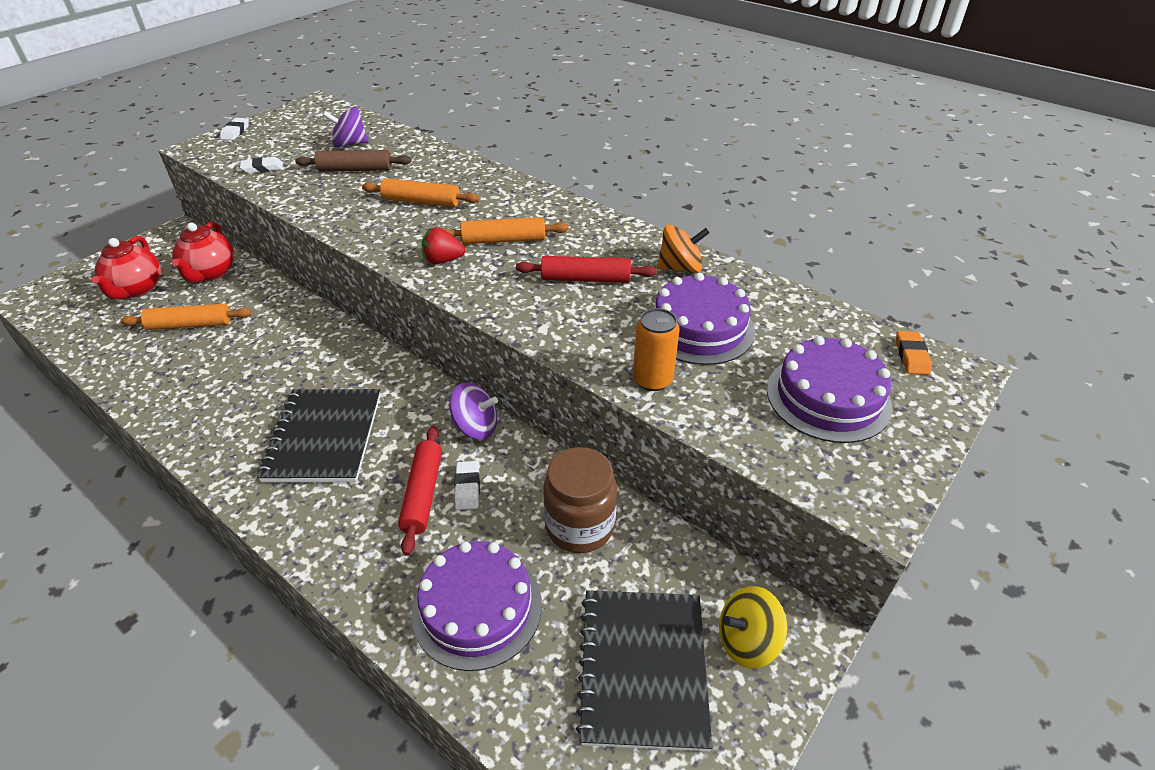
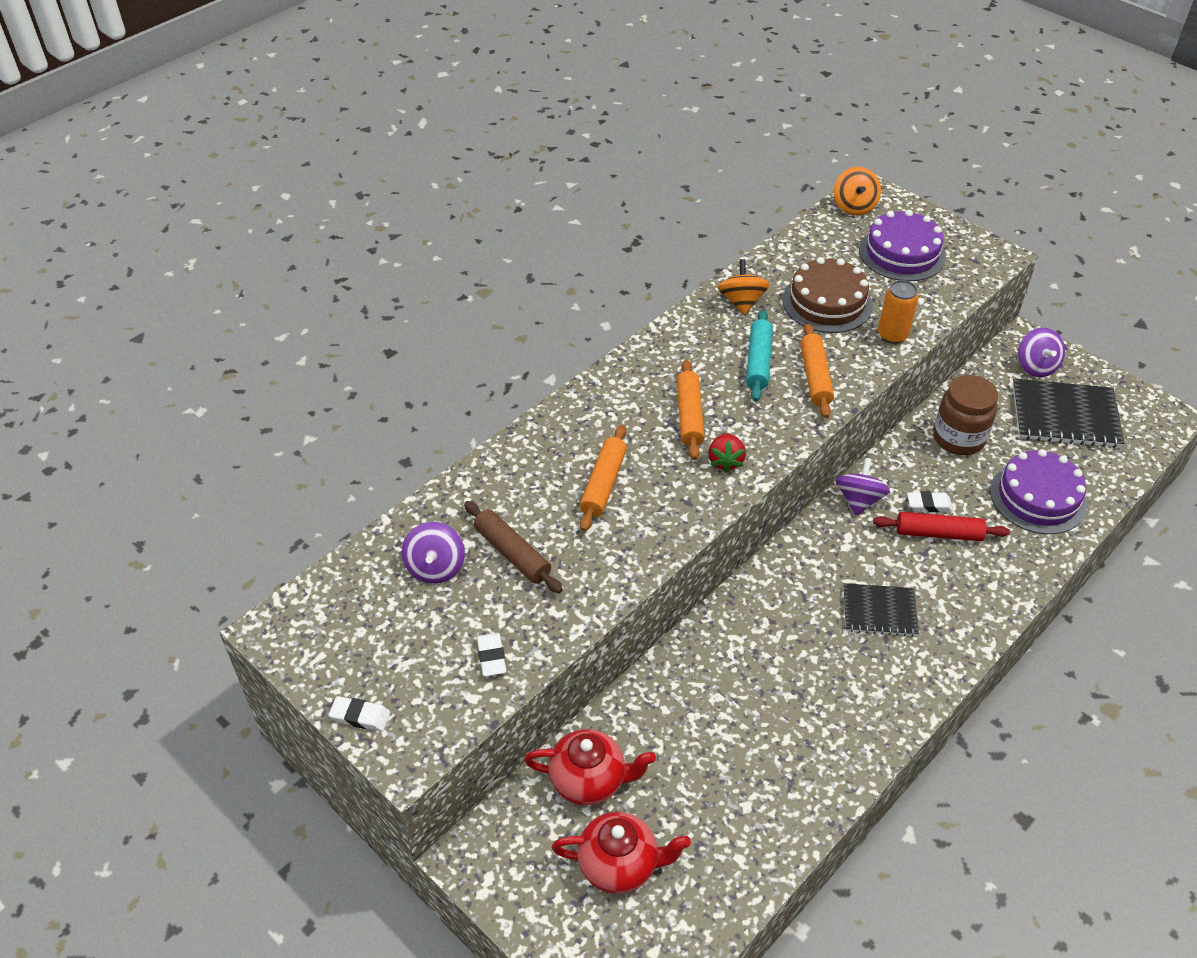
camera: 85 degrees left, 5 degrees up
(190, 325) = (702, 775): orange rolling pin -> orange rolling pin (815, 377)
(324, 437) = (879, 611): black notebook -> black notebook, size x0.62
(355, 169) = (512, 553): brown rolling pin -> brown rolling pin turned 45 degrees counterclockwise
(586, 279) = (758, 362): red rolling pin -> turquoise rolling pin
(699, 328) = (827, 302): purple cake -> brown cake
(747, 641) = (1036, 366): yellow spinning top -> purple spinning top
(911, 356) = (854, 206): orange eraser -> orange spinning top

